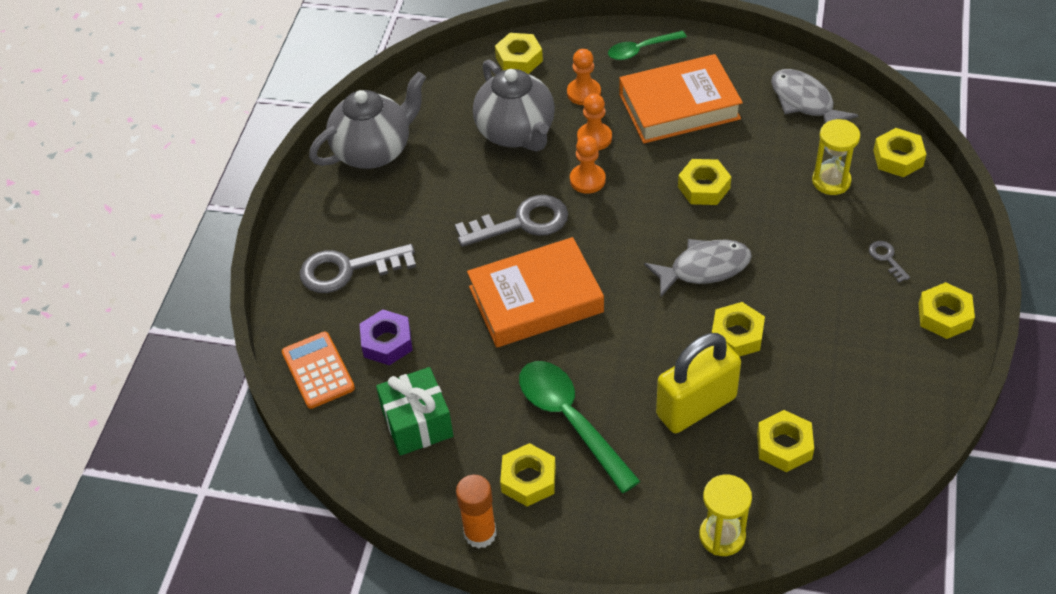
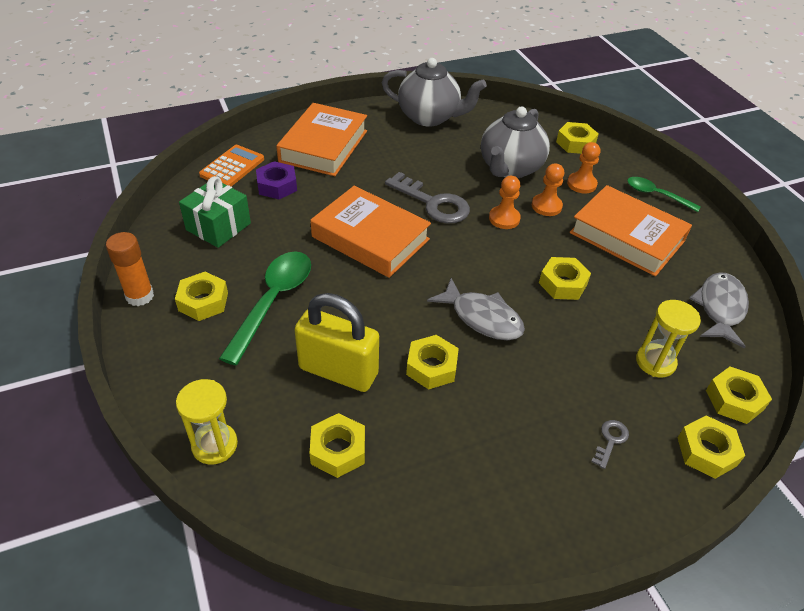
camera: 50 degrees right, 5 degrees down
(348, 269) = (323, 146): grey key -> orange book
(944, 316) = (586, 519): yellow nut -> yellow nut (706, 451)

